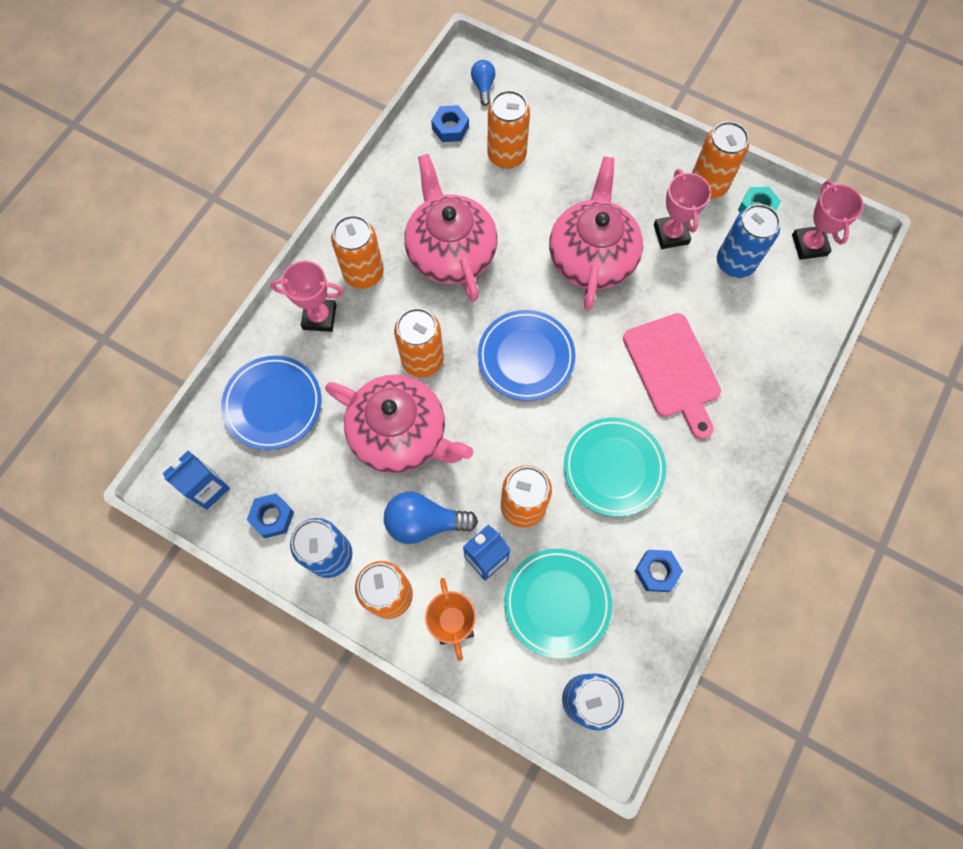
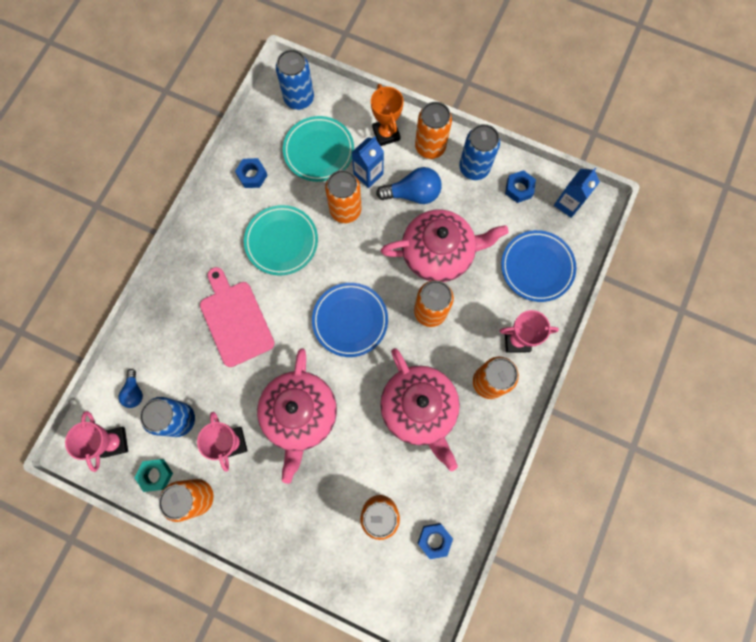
camera: 175 degrees right, 5 degrees up
(400, 434) = (439, 253): pink teapot -> pink teapot turned 150 degrees clockwise
(483, 87) = (408, 592): blue light bulb -> blue light bulb (134, 392)

